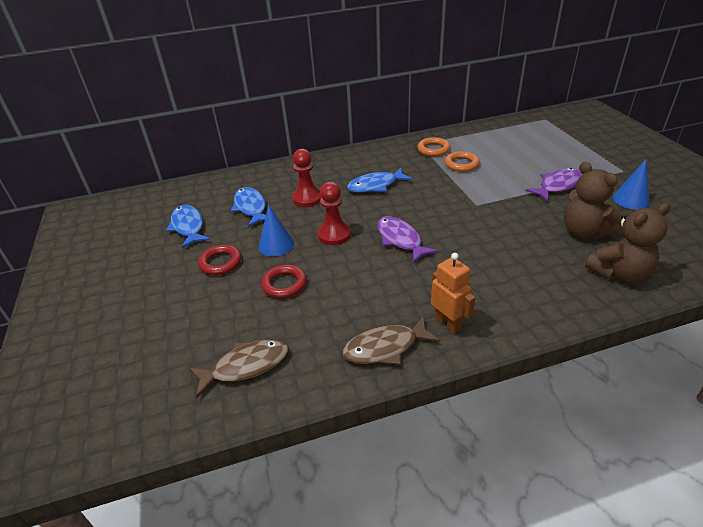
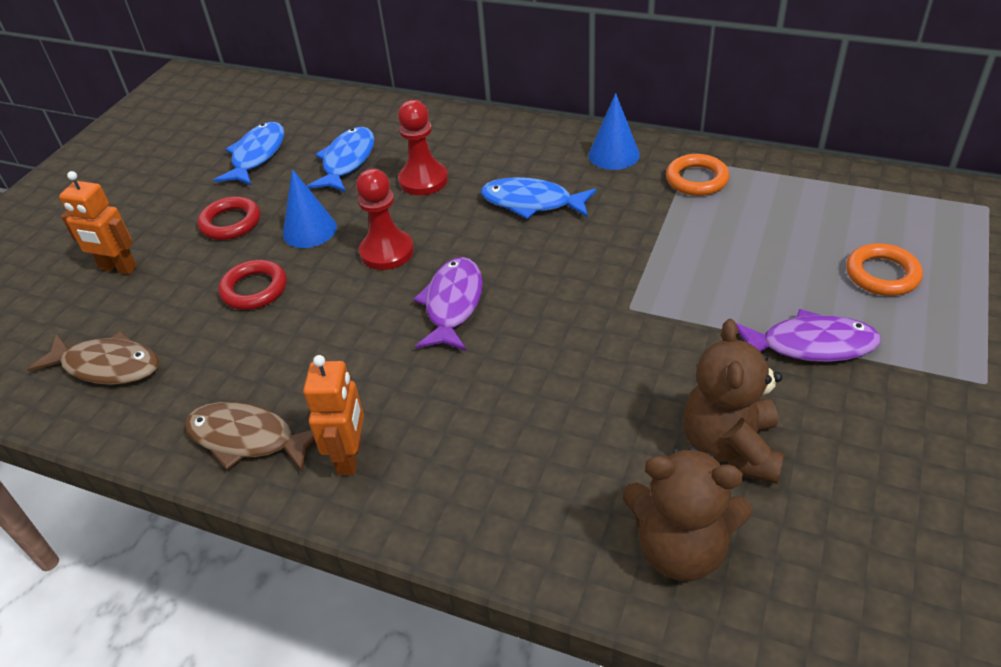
camera: 40 degrees right, 5 degrees up
(175, 318) = (118, 268): none -> orange robot
(461, 164) = (704, 227): orange ring -> orange ring (882, 274)
(630, 199) = (909, 443): blue cone -> blue cone (613, 155)

